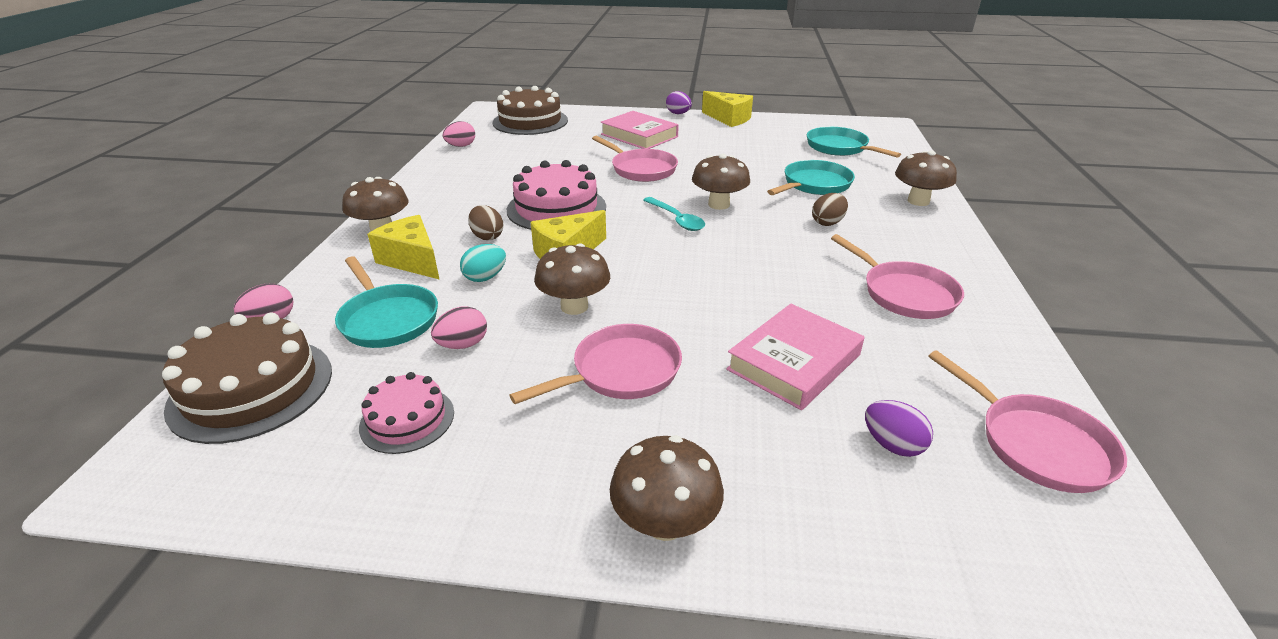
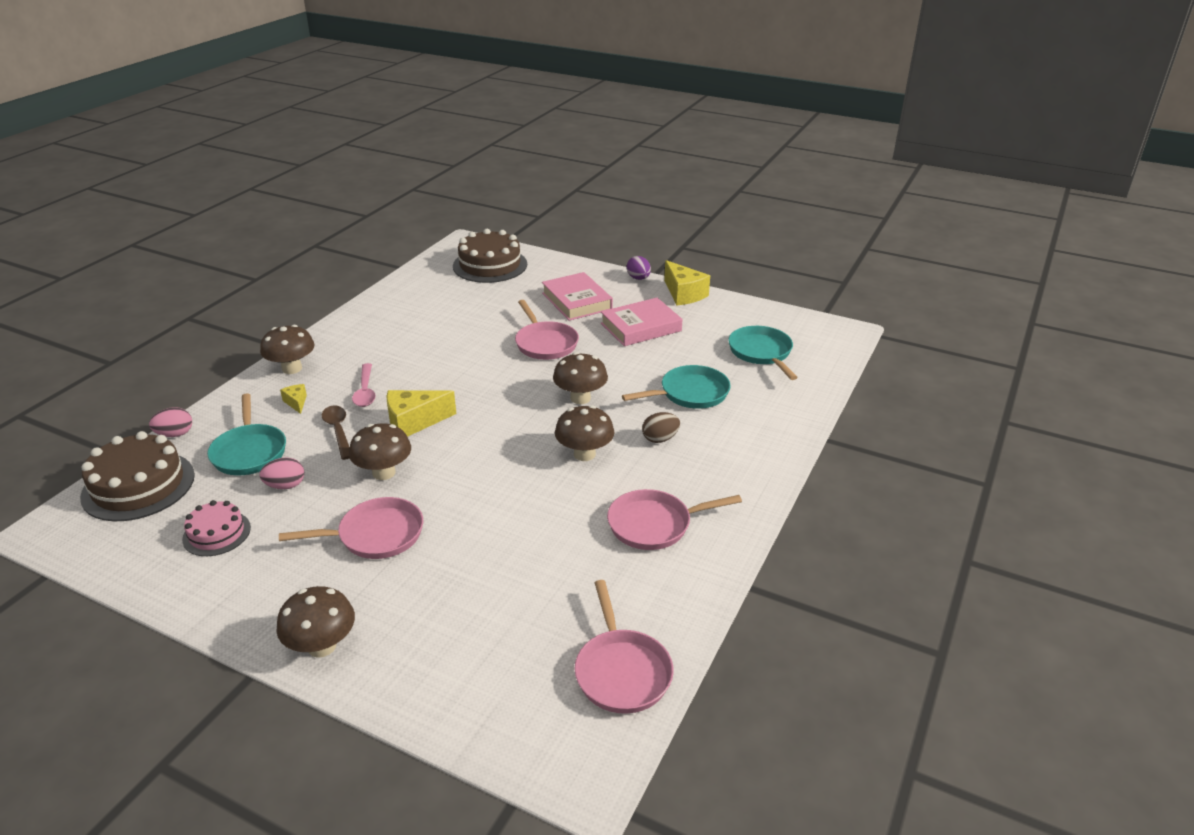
camera: 20 degrees right, 0 degrees up
(412, 260) = (296, 402): yellow cheese -> yellow cheese, size x0.51
(461, 146) = (409, 286): pink egg -> none
(485, 277) = (338, 431): turquoise egg -> brown spoon
(487, 236) = (365, 391): brown egg -> pink spoon
(556, 208) = (439, 373): pink cake -> none
(676, 219) = (530, 407): turquoise spoon -> none
(794, 362) = (506, 561): pink book -> pink book (641, 327)
(892, 445) = (515, 641): purple egg -> none
(904, 293) = (655, 524): pink pan -> pink pan turned 90 degrees clockwise
(918, 201) = (773, 433): brown mushroom -> brown mushroom (584, 454)

